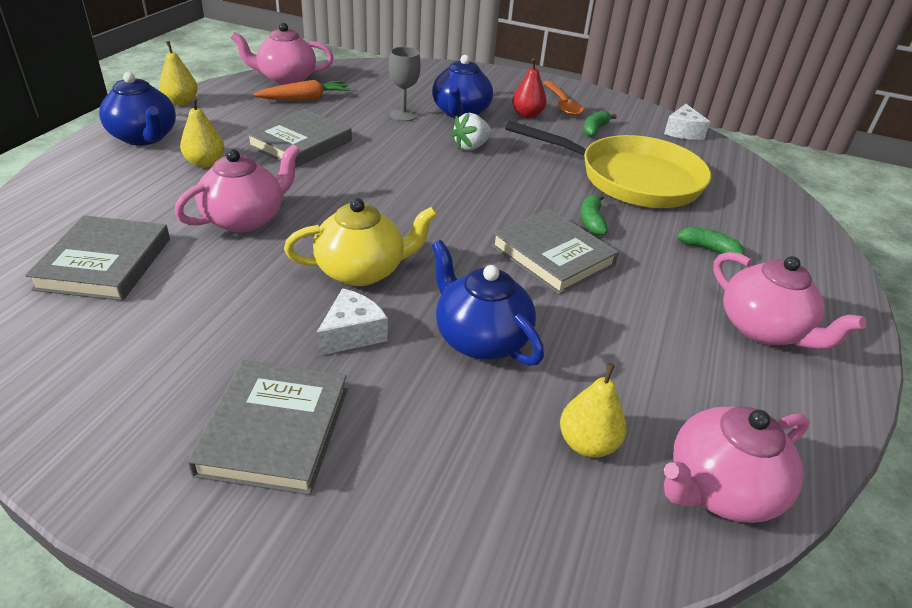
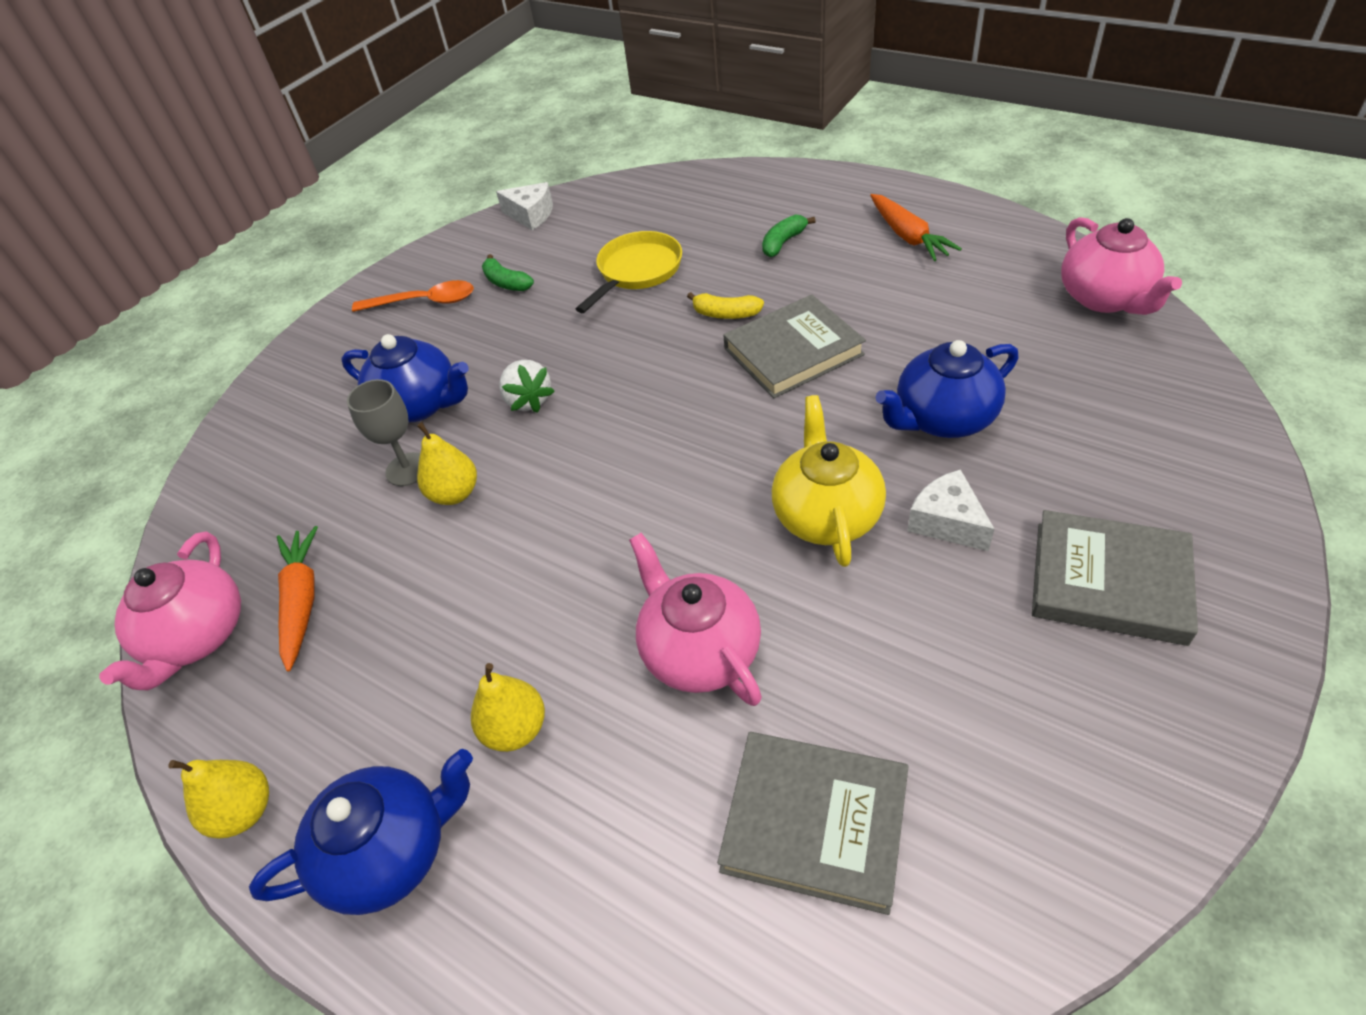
camera: 70 degrees left, 10 degrees up
(300, 143) = (472, 598): grey book -> none
(527, 115) = (447, 338): red pear -> none
(587, 443) = (1074, 362): yellow pear -> yellow pear (455, 494)
(591, 221) = (726, 314): green banana -> yellow banana
(631, 179) = (637, 271): yellow pan -> yellow pan, size x0.59
(764, 329) = (908, 236): pink teapot -> orange carrot

